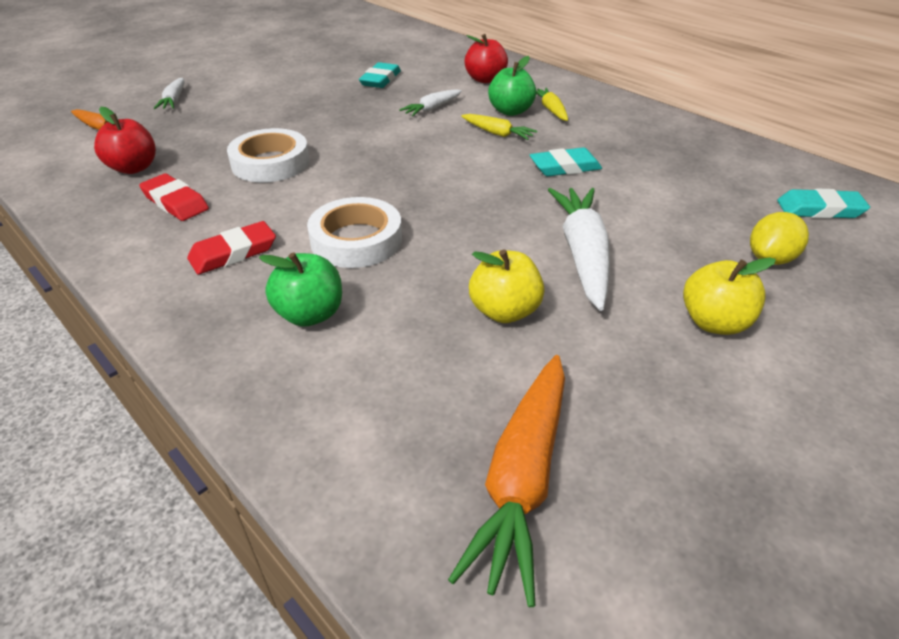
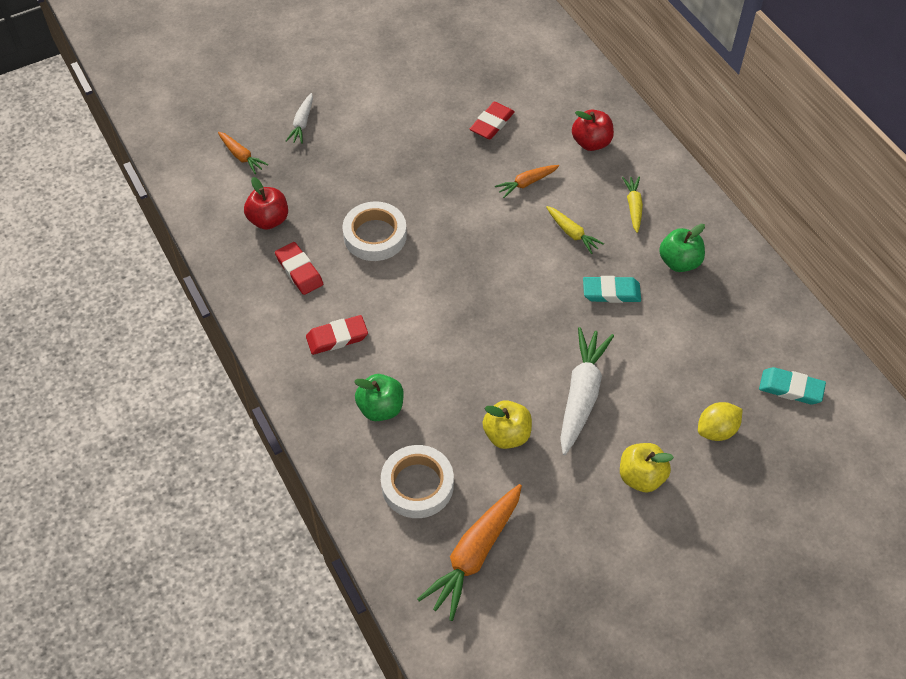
camera: 15 degrees right, 15 degrees up
(356, 240) = (424, 343): white tape -> white tape (417, 485)
(380, 79) = (492, 123): turquoise eraser -> red eraser
(432, 109) = (526, 183): white carrot -> orange carrot
(510, 111) = (596, 201): green apple -> green apple (679, 262)

